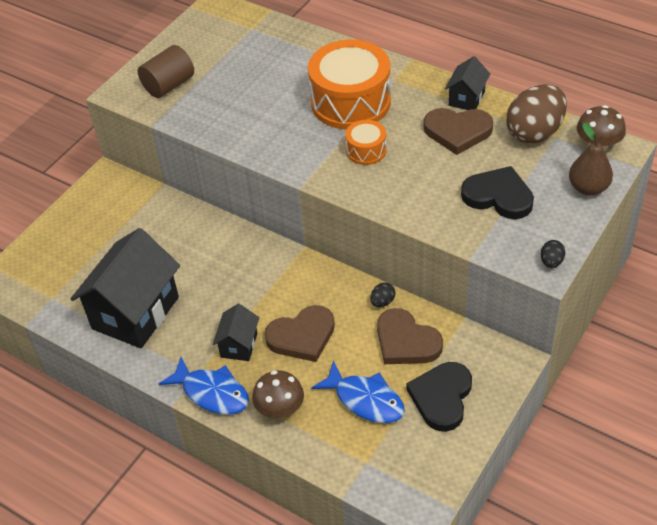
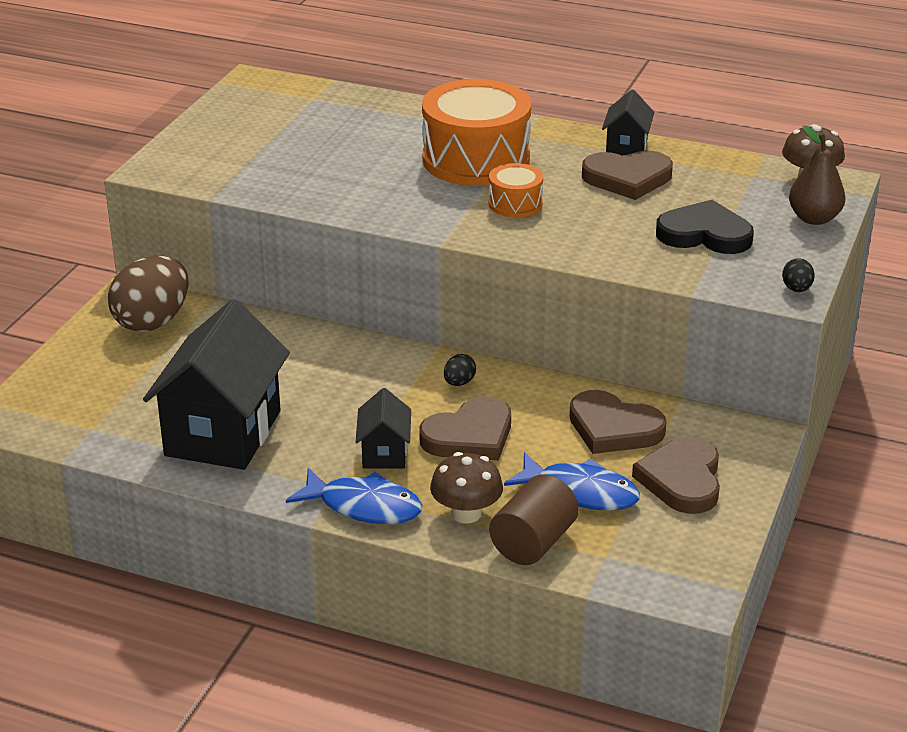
camera: 15 degrees left, 15 degrees down
(169, 85) = (219, 159): brown cylinder -> brown cylinder (533, 542)
(382, 302) = (567, 391): black egg -> black egg (459, 383)
(441, 397) = (682, 480): black heart -> brown heart
(534, 133) = (726, 173): brown egg -> brown egg (152, 321)

